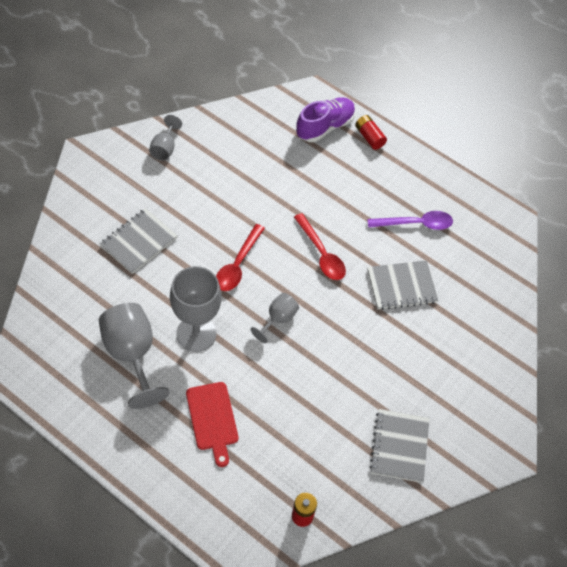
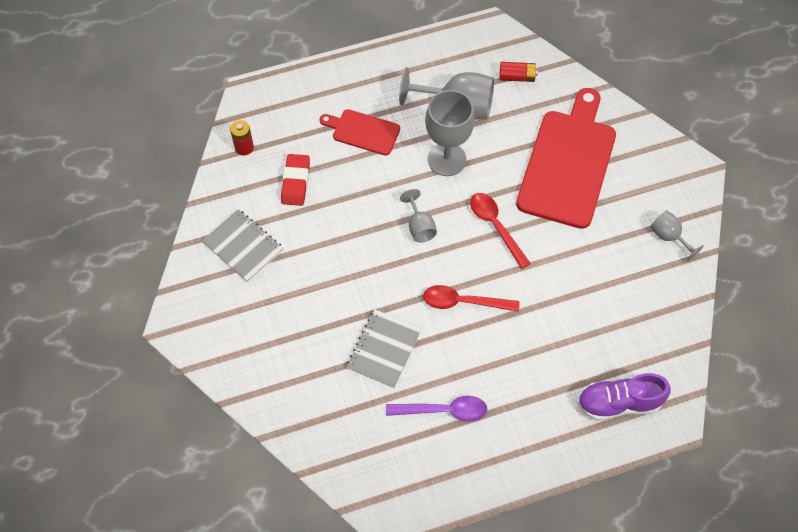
camera: 130 degrees right, 5 degrees up
(139, 242) = (568, 163): grey notebook -> red cutting board
(306, 444) = (295, 182): none -> red eraser
(325, 127) = (618, 403): purple shoe -> purple shoe turned 90 degrees clockwise
(369, 137) = (579, 440): red battery -> red battery (517, 77)
(415, 224) = (443, 411): purple spoon -> purple spoon turned 120 degrees counterclockwise

